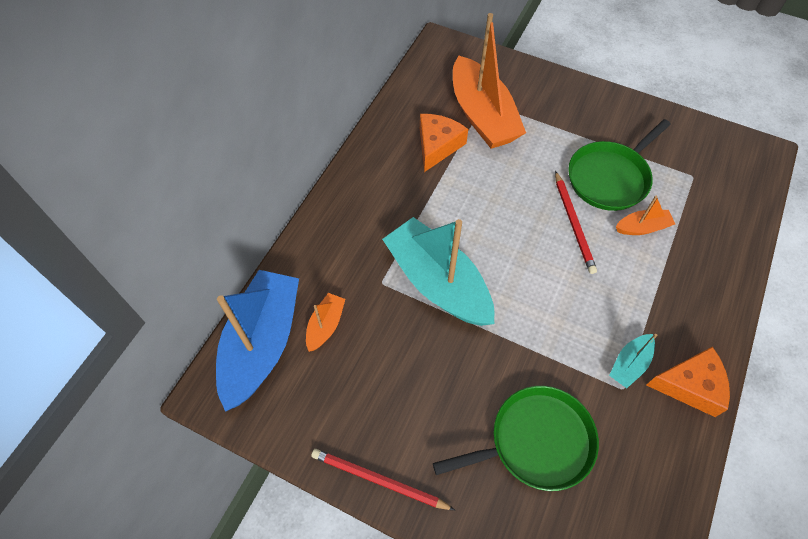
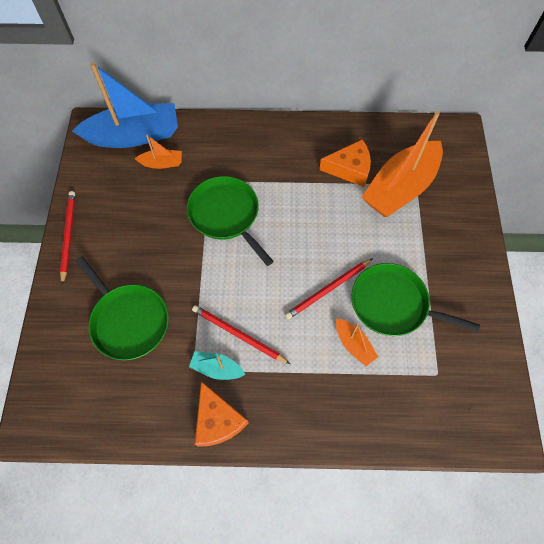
camera: 65 degrees right, 5 degrees up
(438, 282) = (226, 215): turquoise boat -> green pan
(596, 327) = (238, 334): none -> red pencil

